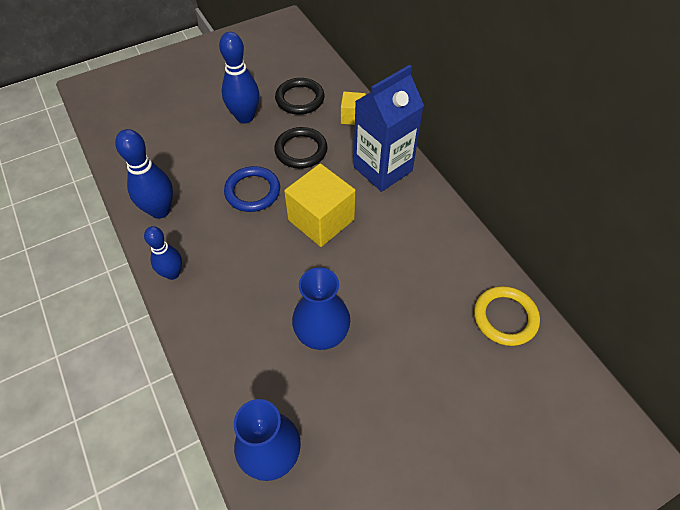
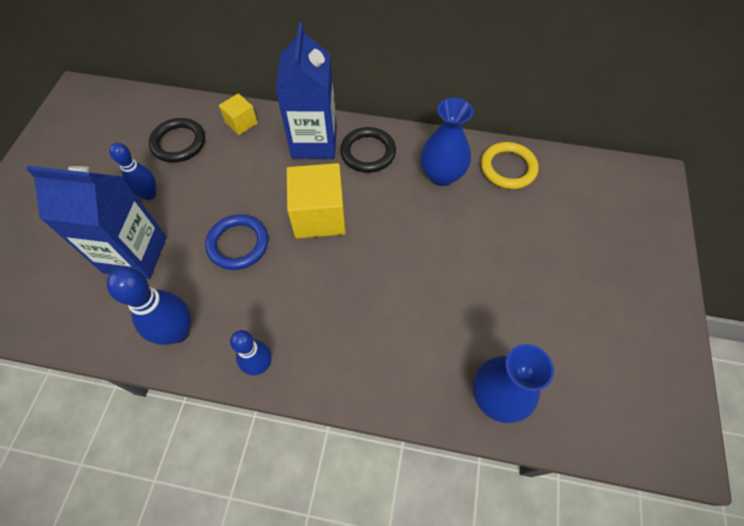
camera: 50 degrees left, 5 degrees up
(195, 146) = (135, 254): none -> blue carton
(245, 117) = (149, 194): blue bowling pin -> blue bowling pin, size x0.66
(301, 150) = (234, 180): black ring -> black ring (368, 152)
(322, 334) = (424, 289): blue vase -> blue vase (441, 175)

